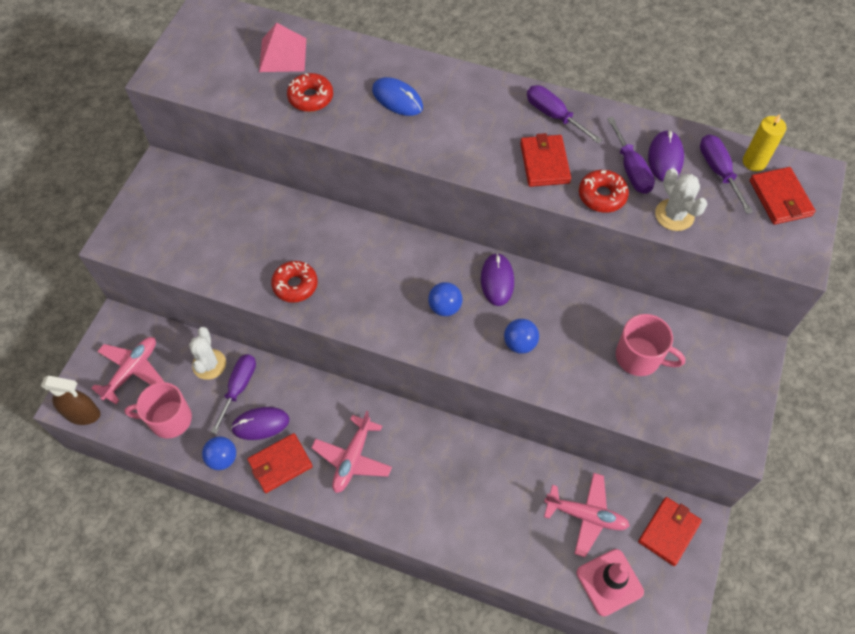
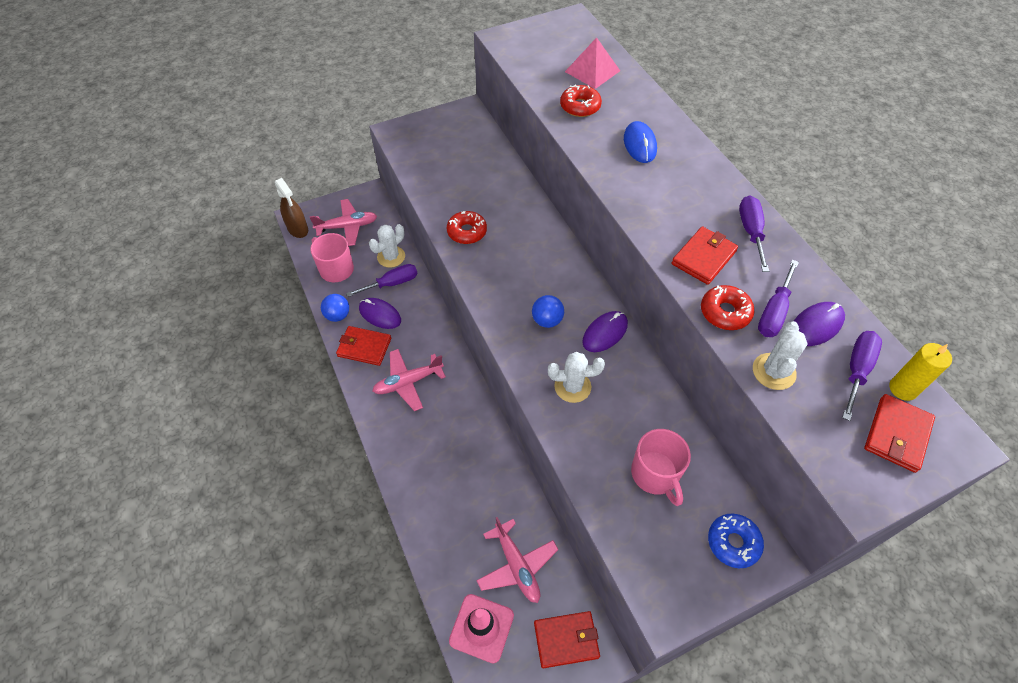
camera: 45 degrees right, 5 degrees down
(519, 343) = (572, 387): blue ball -> white cactus
(729, 359) = (733, 543): none -> blue donut

